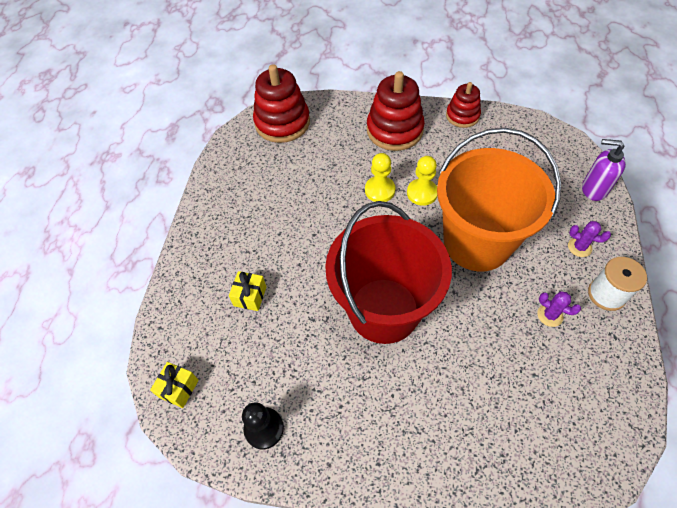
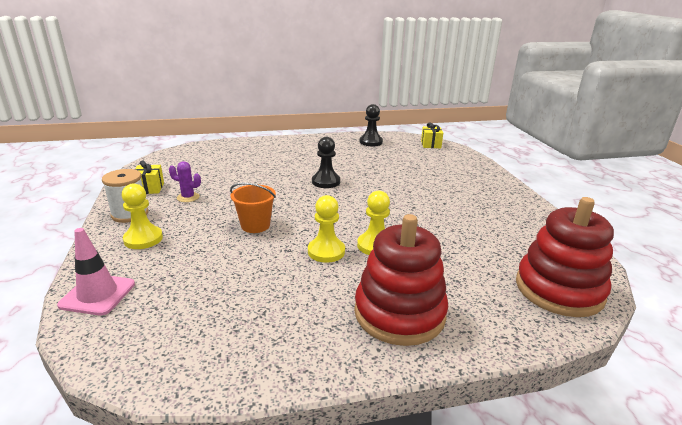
camera: 155 degrees right, 30 degrees down
(250, 296) = (429, 174): yellow gift -> yellow gift (150, 188)
(383, 310) = (326, 182): red bucket -> black pawn
(462, 116) = (299, 362): red stacking toy -> none
(477, 242) = (255, 225): orange bucket -> orange bucket, size x0.41
(579, 247) = (143, 239): purple cactus -> yellow pawn
(593, 189) = (97, 294): purple soap dispenser -> pink traffic cone

